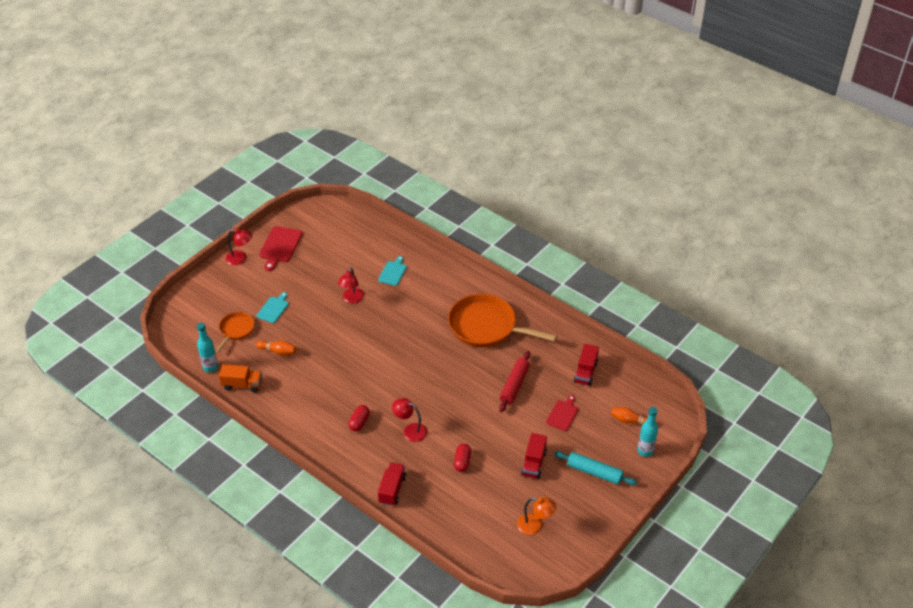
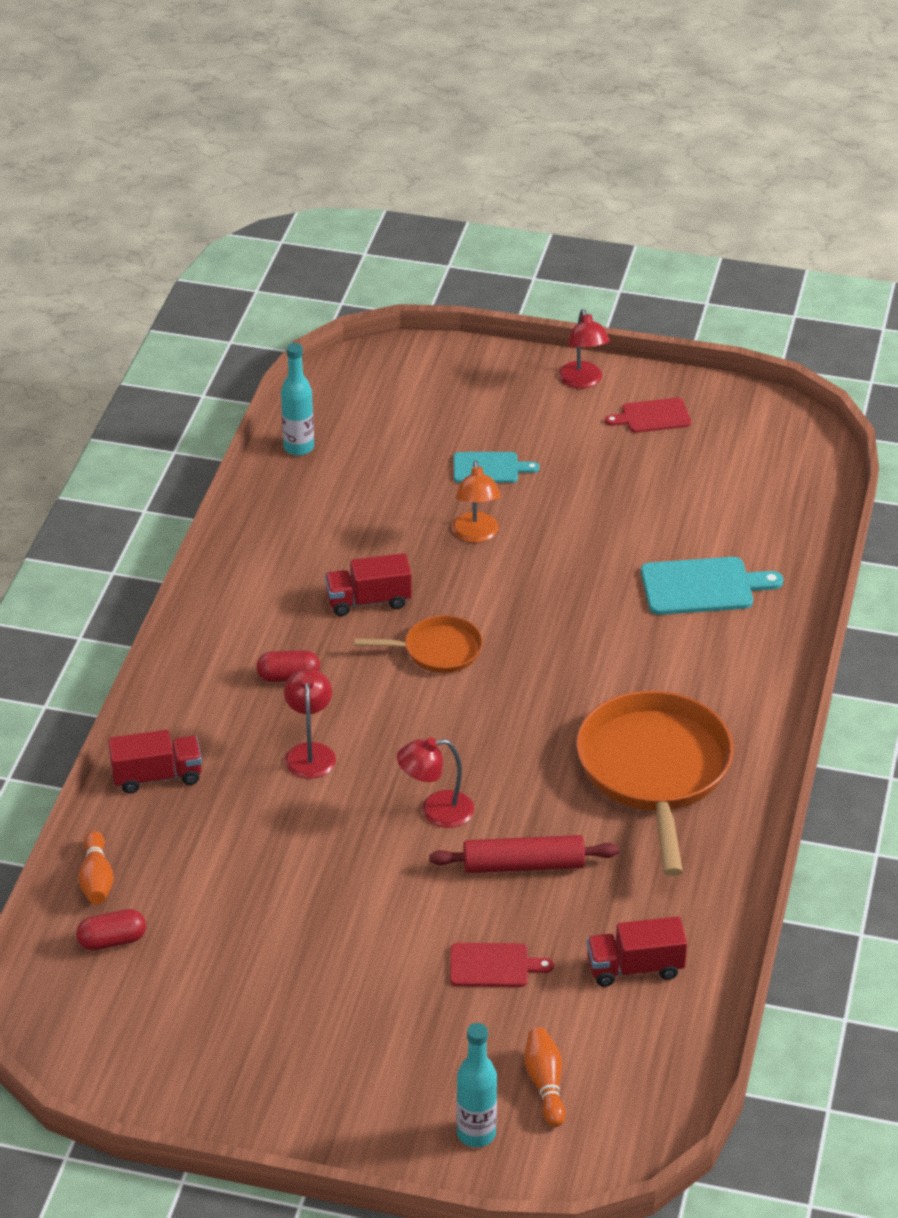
camera: 65 degrees right, 5 degrees down
(236, 330) = (405, 443): orange pan -> orange pan (437, 650)
(242, 385) = (284, 500): orange truck -> none
(278, 351) = (390, 513): orange bowling pin -> orange bowling pin (97, 879)
(280, 246) = (652, 416): red cutting board -> red cutting board, size x0.64
(352, 299) = (588, 557): red lamp -> red lamp (436, 811)
(393, 272) = (702, 586): turquoise cutting board -> turquoise cutting board, size x1.55
(462, 462) = (277, 851): red capsule -> red capsule (112, 940)
(533, 463) = (335, 959): red truck -> red truck (368, 601)
(535, 526) = (179, 1010): orange lamp -> orange lamp (476, 535)
(594, 472) = (368, 1064): turquoise rolling pin -> none

